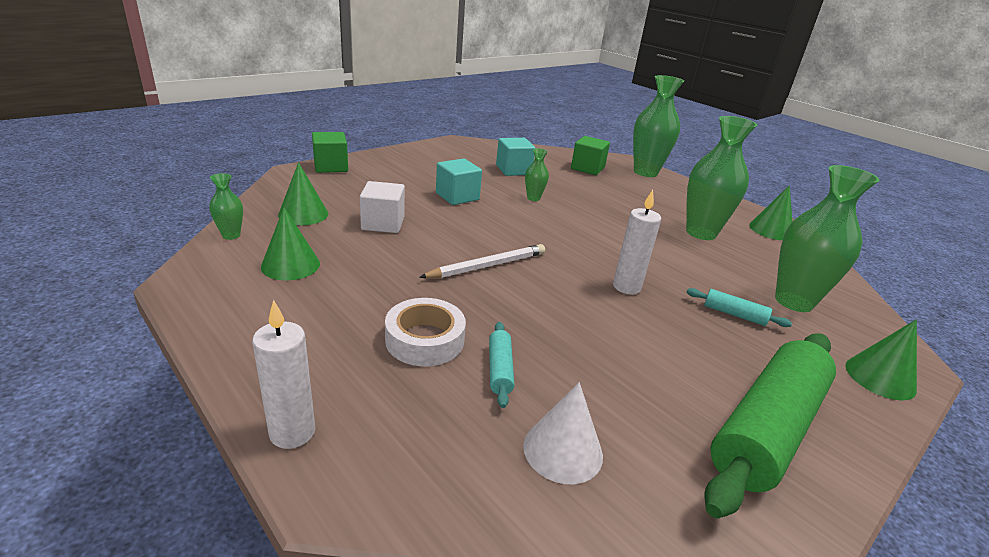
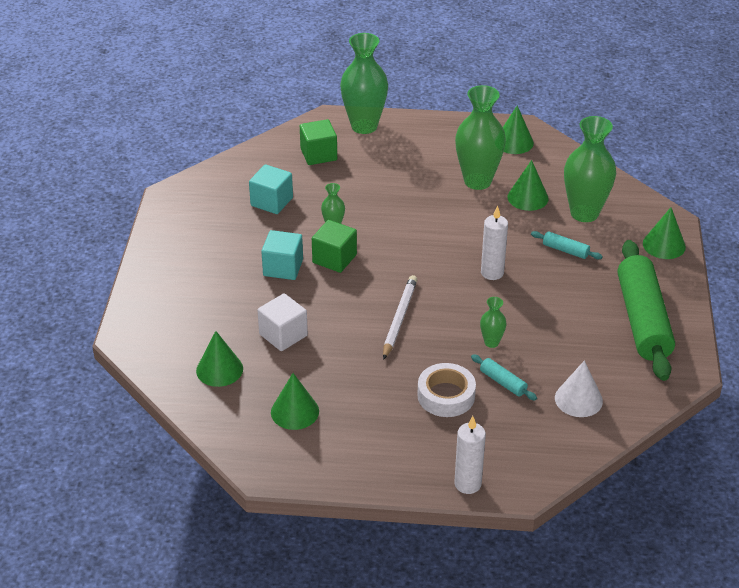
camera: 40 degrees left, 10 degrees up
(231, 235) = (215, 423): green vase -> green vase (491, 342)
(331, 167) = (139, 309): green cube -> green cube (334, 259)
(734, 314) = (565, 250): turquoise rolling pin -> turquoise rolling pin turned 45 degrees clockwise
(739, 263) = (528, 197): none -> green cone

